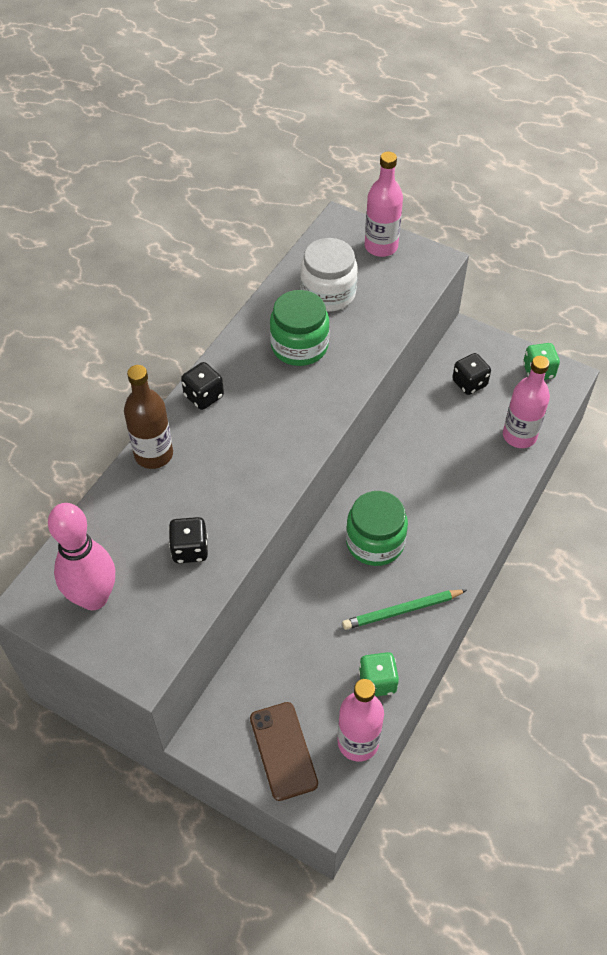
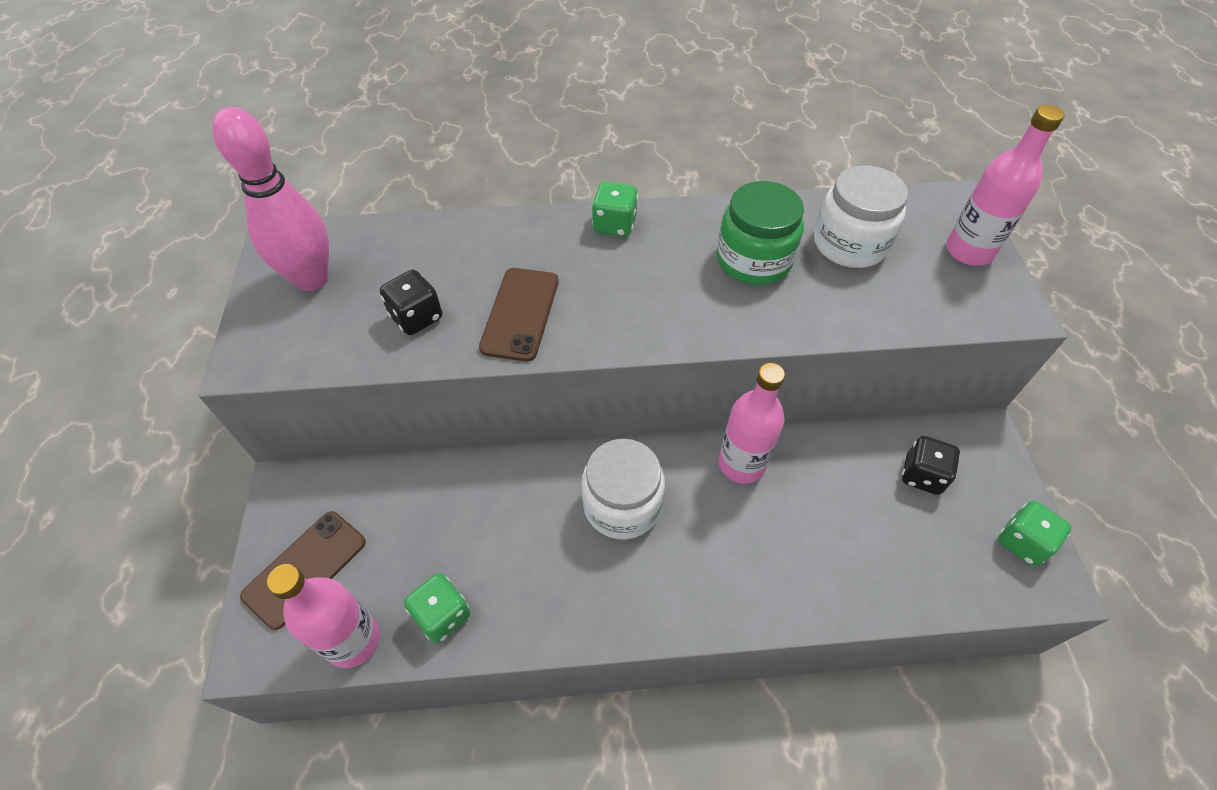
camera: 55 degrees right, 0 degrees up
(153, 454) = (511, 229): brown bottle -> none
(204, 396) = (614, 225): black dice -> green dice
(237, 490) = (520, 314): none -> brown phone
(375, 542) = (622, 505): green jar -> white jar
(402, 610) = (553, 587): green pencil -> none
(519, 436) = (905, 576): pink bottle -> pink bottle (741, 464)

